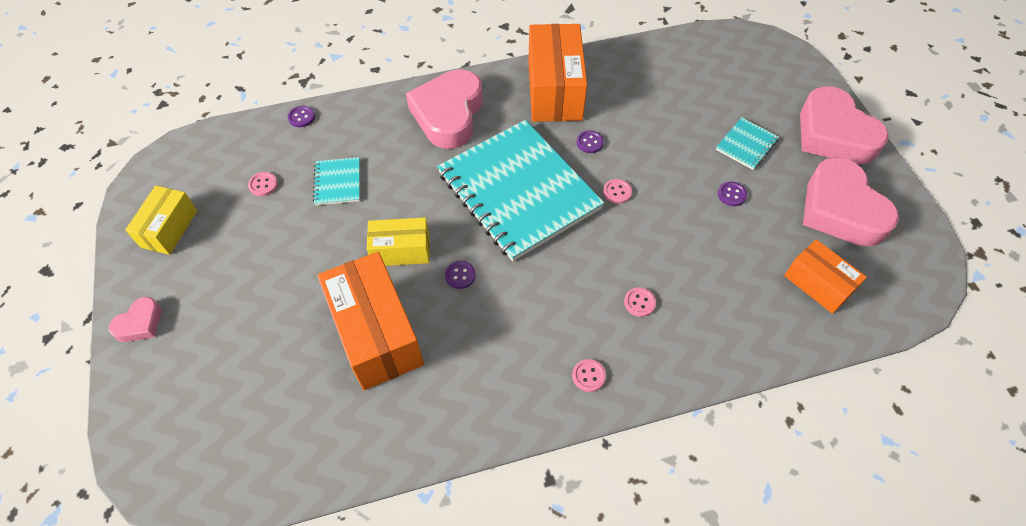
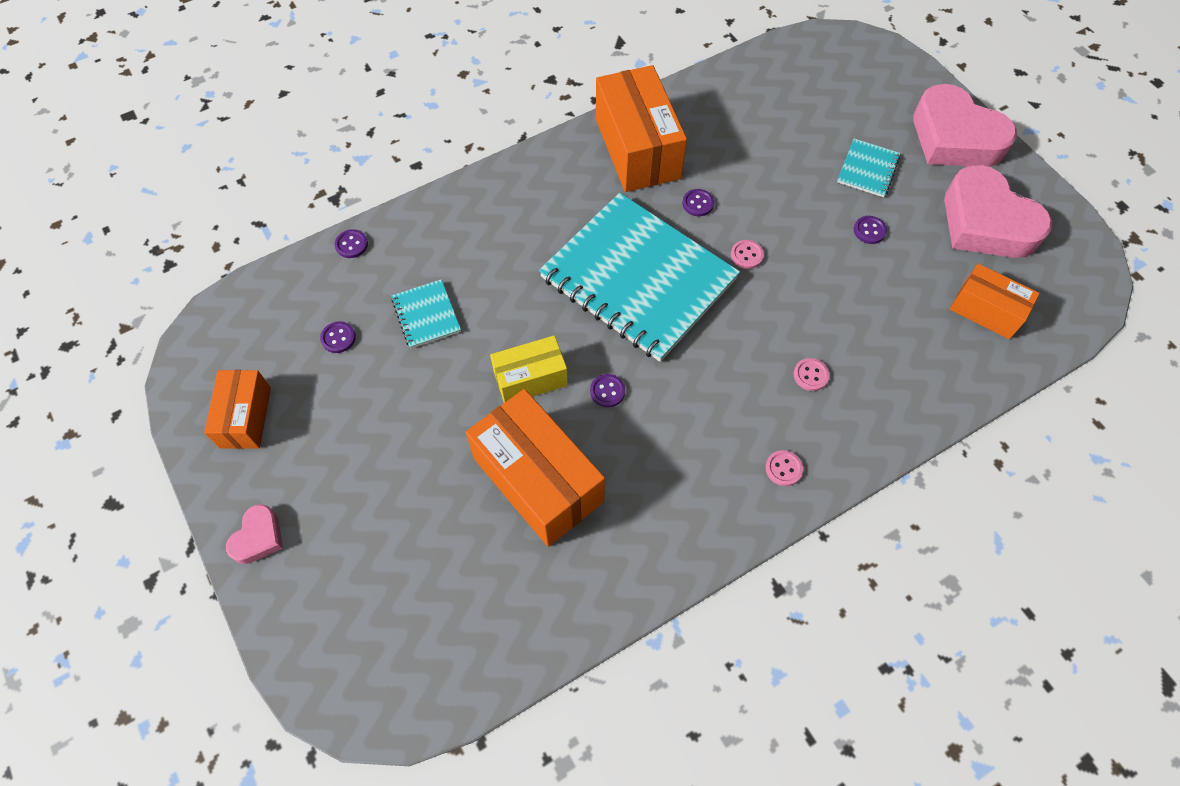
camera: 15 degrees left, 5 degrees up
(169, 229) = (245, 417): yellow box -> orange box
(263, 185) = (338, 338): pink button -> purple button
(448, 114) = (526, 204): pink heart -> none

